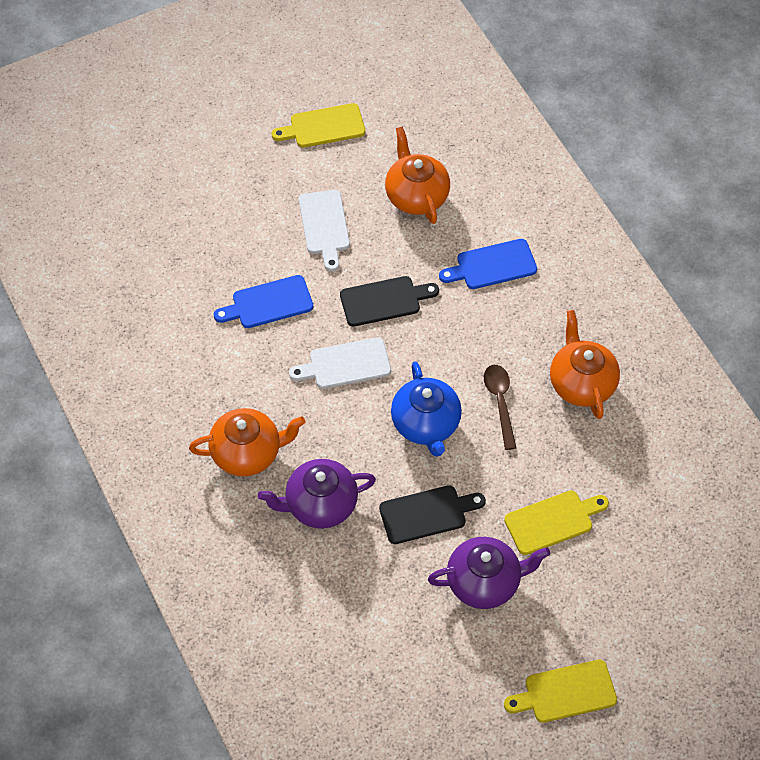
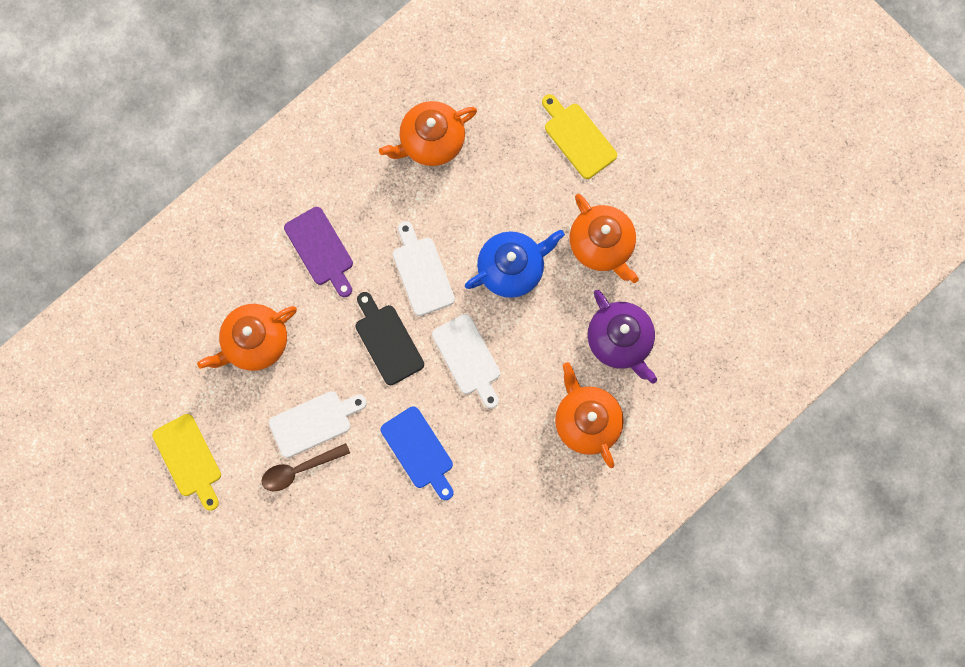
camera: 105 degrees left, 20 degrees up
(427, 514) = (601, 245): black cutting board -> orange teapot
(445, 345) = (422, 272): none -> white cutting board
(484, 582) = (652, 181): purple teapot -> none
(492, 265) = (320, 250): blue cutting board -> purple cutting board
(500, 402) = (470, 208): brown spoon -> brown spoon (299, 469)
(565, 692) = (730, 96): yellow cutting board -> none

